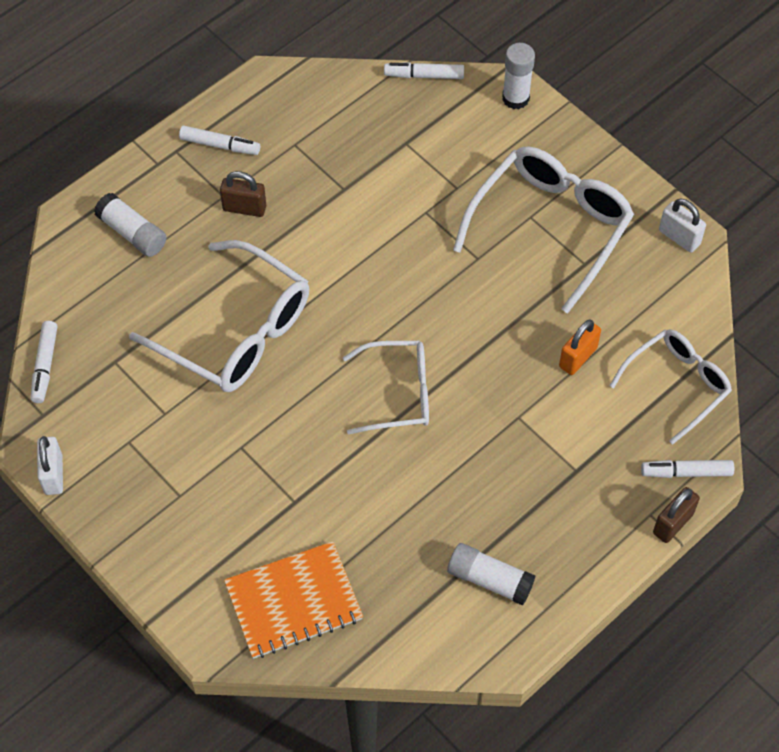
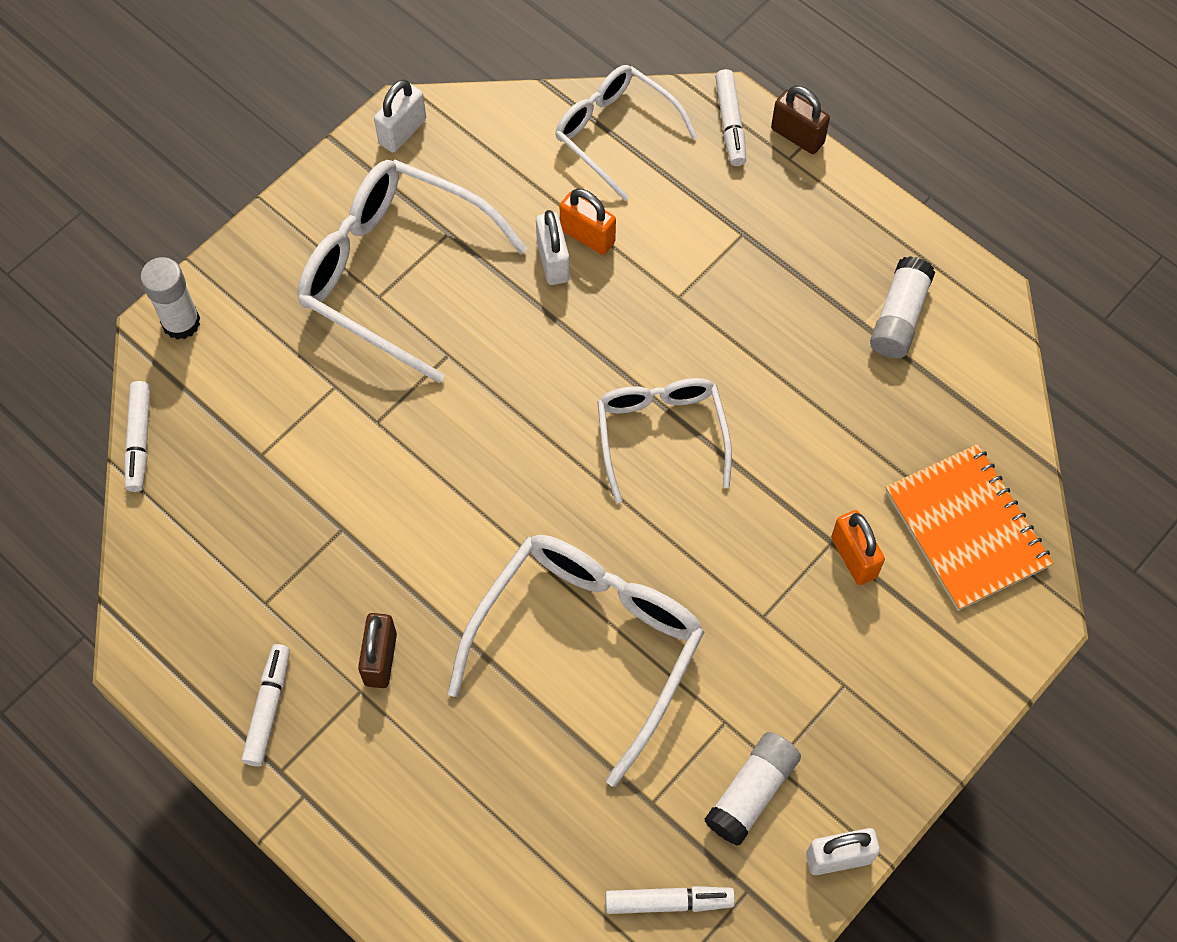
camera: 95 degrees left, 5 degrees up
(132, 233) = (432, 813): white glue stick -> white glue stick (751, 792)
(280, 515) = (853, 557): none -> orange padlock
(555, 332) = (553, 261): none -> white padlock

